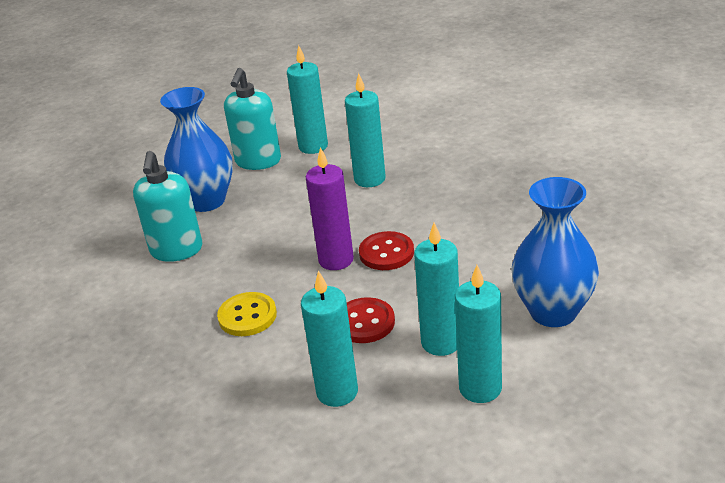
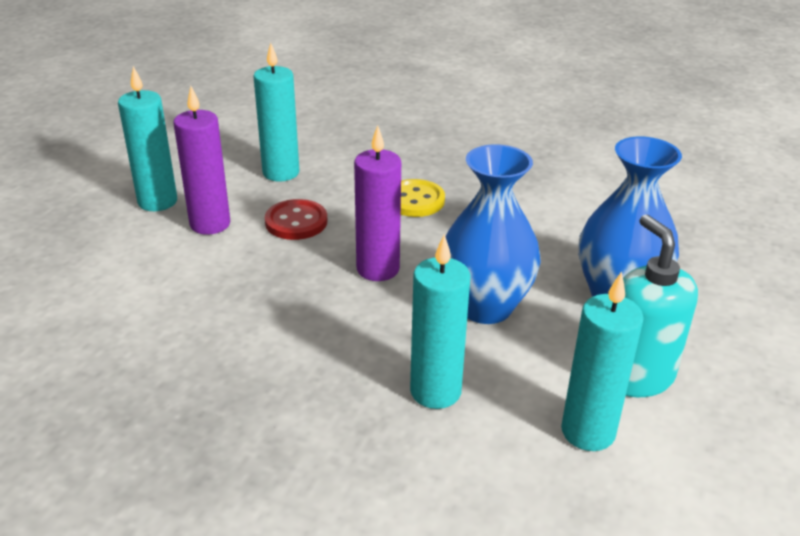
camera: 145 degrees right, 0 degrees up
(176, 250) = (565, 235): turquoise soap dispenser -> none
(386, 253) = (325, 291): red button -> none
(441, 342) = (210, 224): turquoise candle -> purple candle
(553, 312) = (101, 276): blue vase -> blue vase (485, 307)

